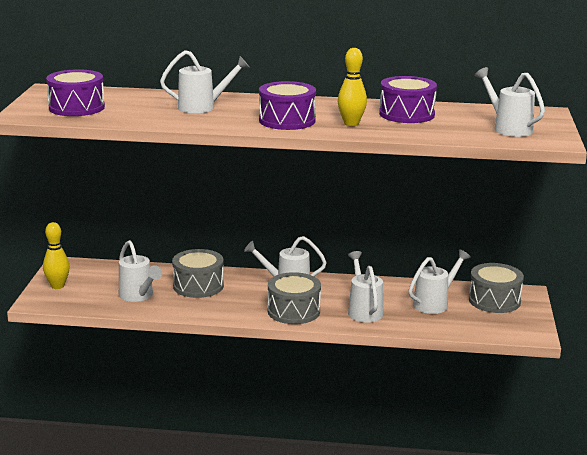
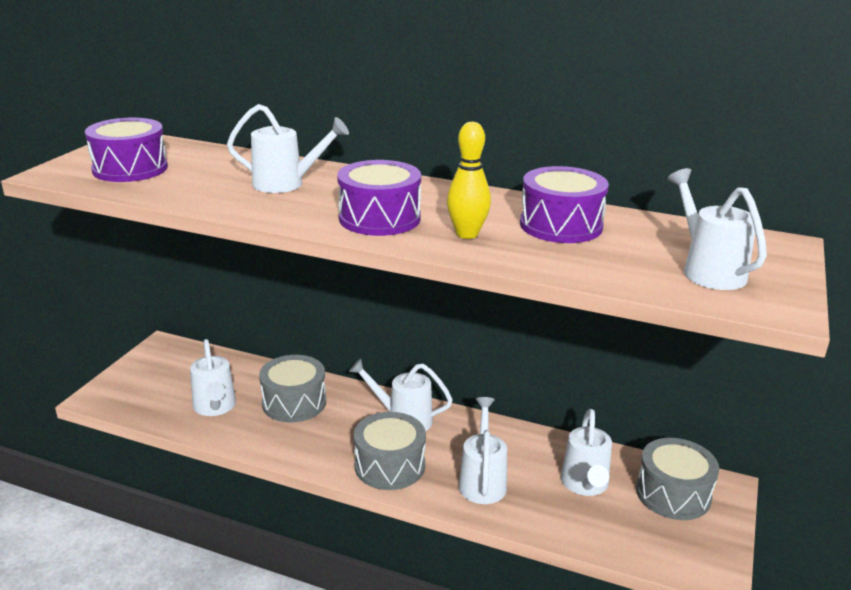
camera: 15 degrees right, 5 degrees up
(57, 286) = (135, 377): yellow bowling pin -> none
(434, 303) = (585, 485): white watering can -> white watering can turned 120 degrees clockwise

